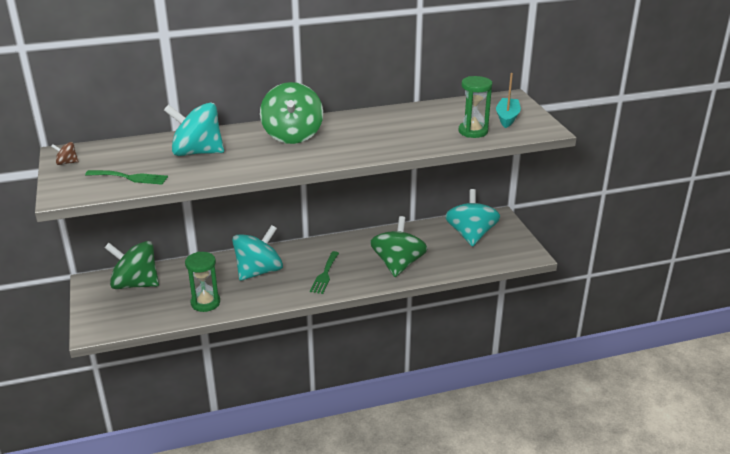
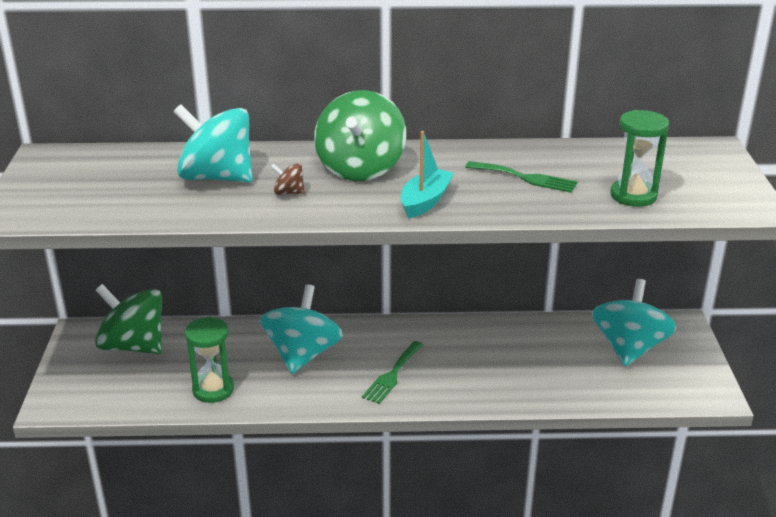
camera: 15 degrees right, 0 degrees up
(67, 163) = (41, 170): brown spinning top -> brown spinning top (288, 192)
(130, 177) = (110, 203): green fork -> green fork (525, 178)
(259, 271) = (302, 354): turquoise spinning top -> turquoise spinning top turned 45 degrees counterclockwise
(398, 265) = (503, 377): green spinning top -> none
(507, 118) = (696, 180): turquoise boat -> turquoise boat (425, 201)

